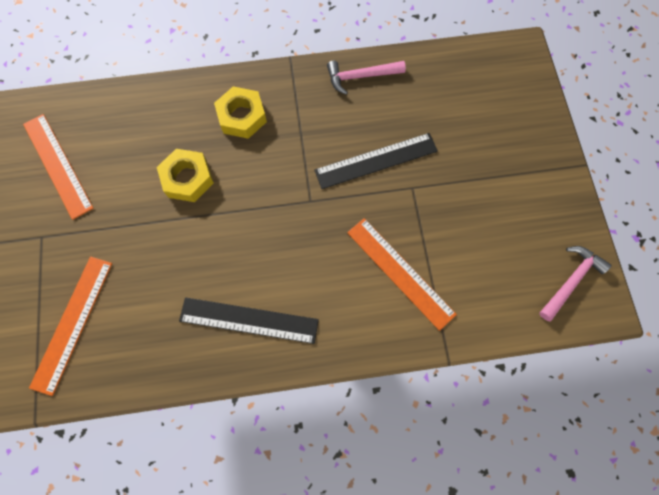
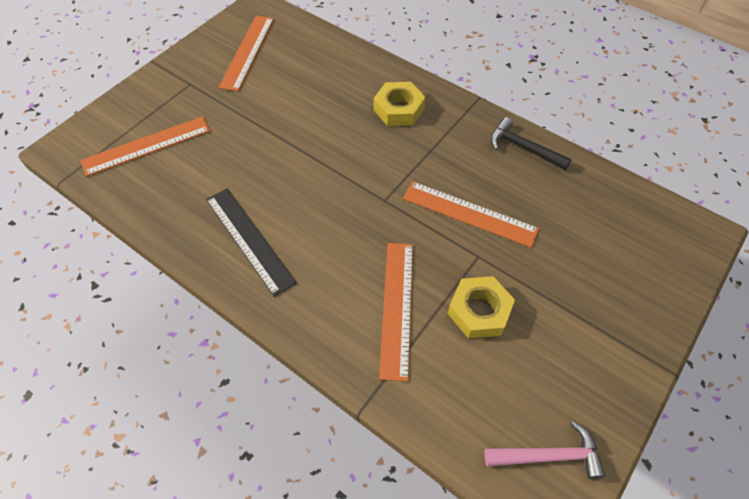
camera: 45 degrees right, 15 degrees down
(187, 179) = (316, 119): yellow nut -> yellow nut (479, 311)
(361, 77) = (523, 148): pink hammer -> black hammer
(376, 161) = (469, 213): black ruler -> orange ruler

